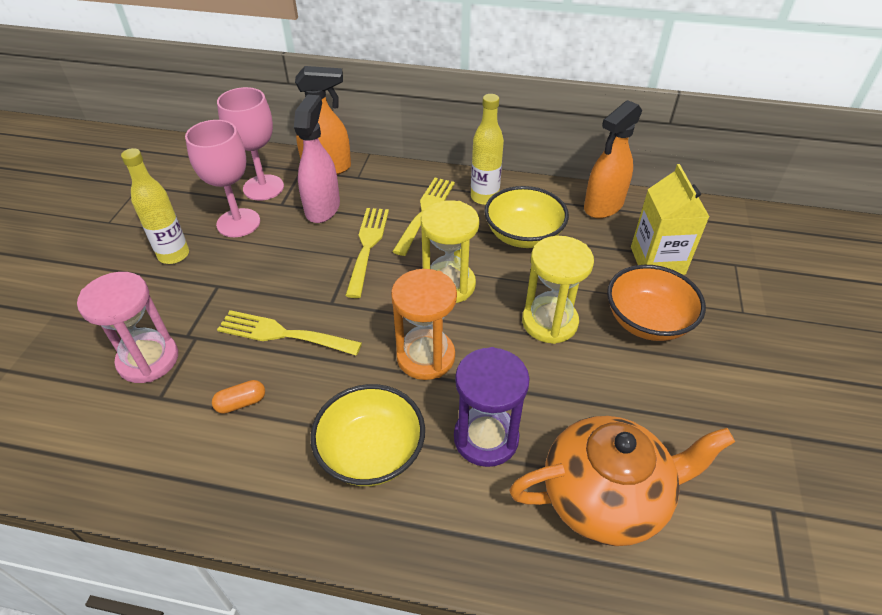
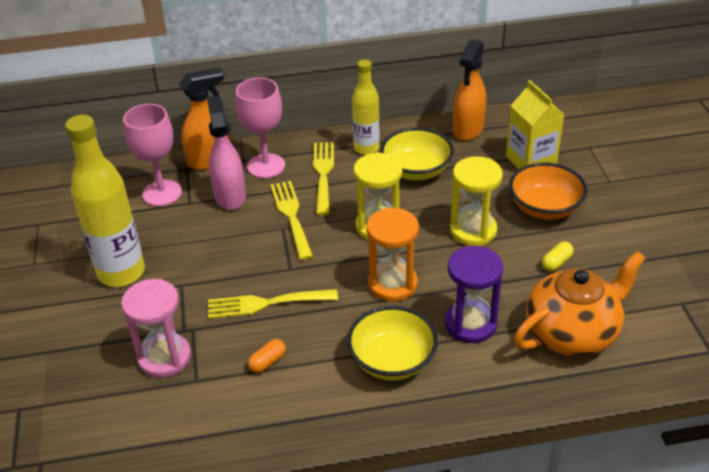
camera: 20 degrees left, 5 degrees down
(174, 255) = (121, 272): yellow bottle -> yellow bottle, size x1.62
(238, 223) = (161, 229): pink goblet -> pink goblet (266, 166)
(629, 394) = (556, 262): none -> yellow capsule

